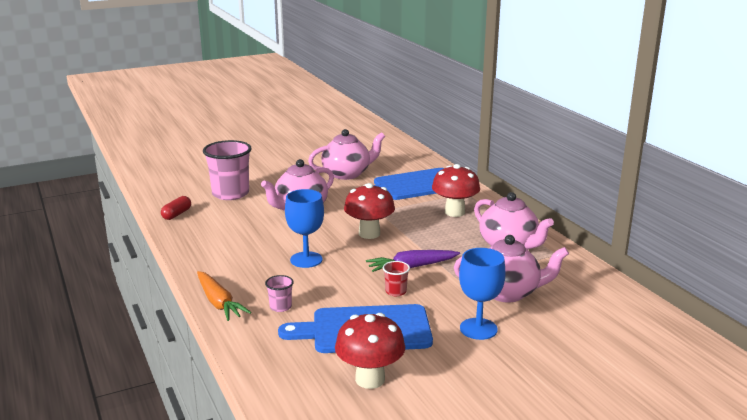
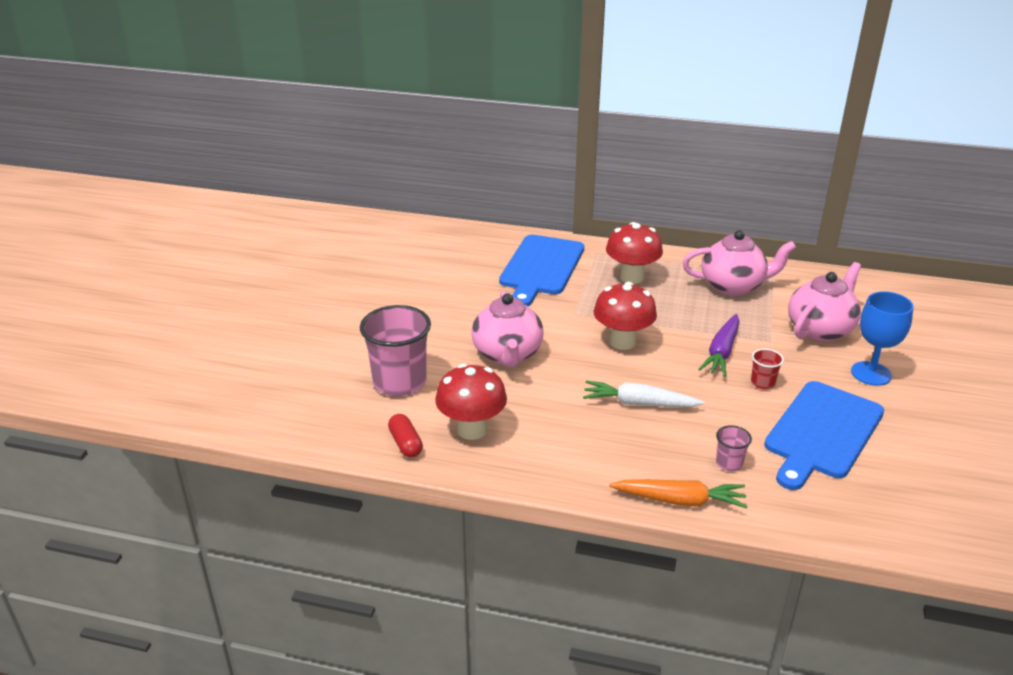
camera: 50 degrees left, 10 degrees up
(306, 260) = (639, 403): blue goblet -> white carrot
(347, 174) = (456, 289): pink teapot -> none
(370, 379) = (914, 469): red mushroom -> red mushroom (472, 430)

